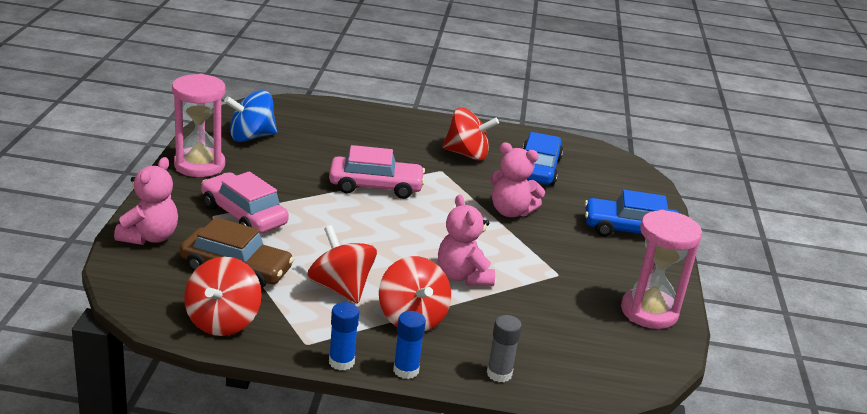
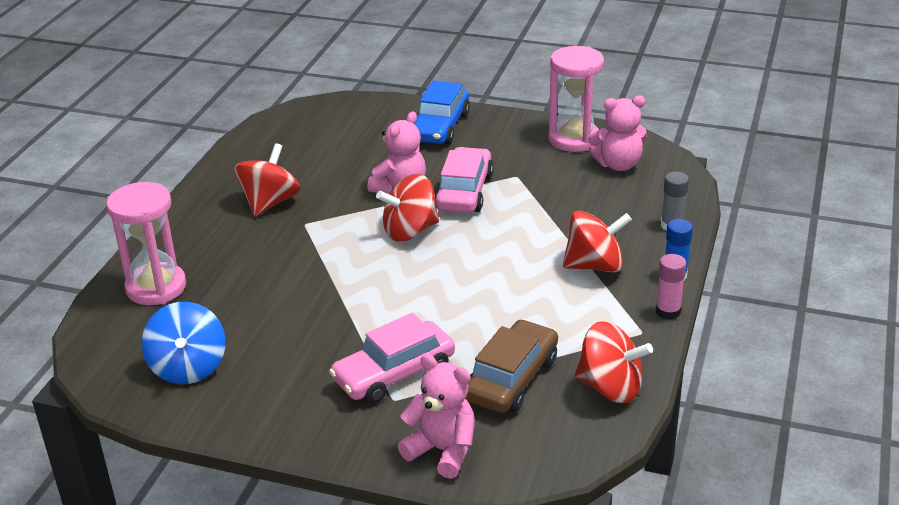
camera: 75 degrees left, 5 degrees up
(199, 165) = (262, 413): pink hourglass -> pink hourglass (156, 287)
(340, 288) = (546, 306): red spinning top -> red spinning top (410, 231)
(341, 362) = (668, 311): blue glue stick -> pink glue stick
(375, 186) = (337, 272): pink car -> pink car (464, 192)
(463, 276) = (522, 229): pink teddy bear -> pink teddy bear (618, 164)
(538, 169) = (312, 161): blue car -> none

